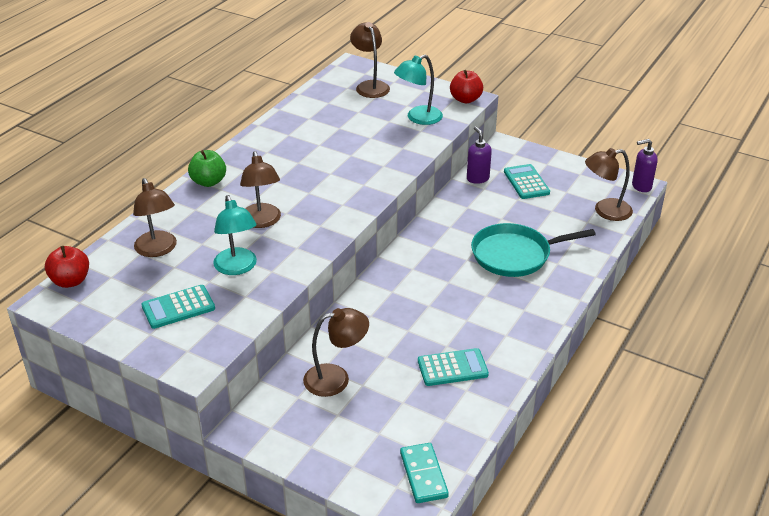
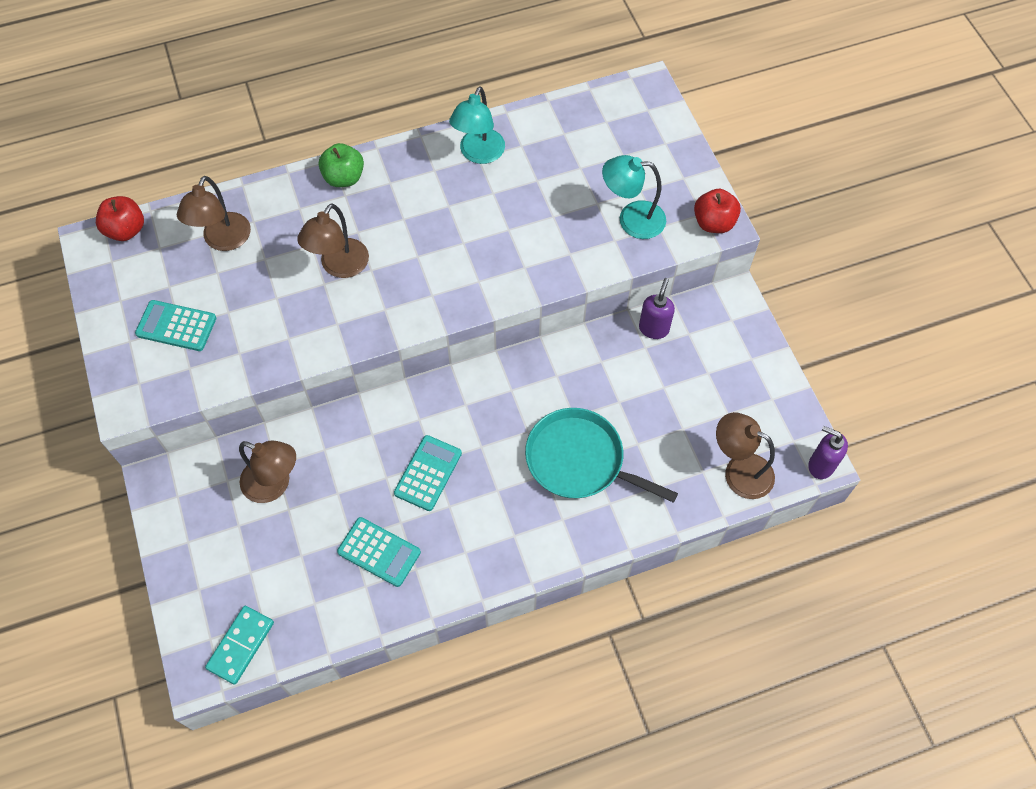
camera: 40 degrees right, 25 degrees up
(237, 268) = (264, 312): turquoise lamp -> turquoise lamp (479, 154)
(370, 86) = (633, 134): brown lamp -> none
(526, 182) = (699, 370): turquoise calculator -> turquoise calculator (428, 473)

